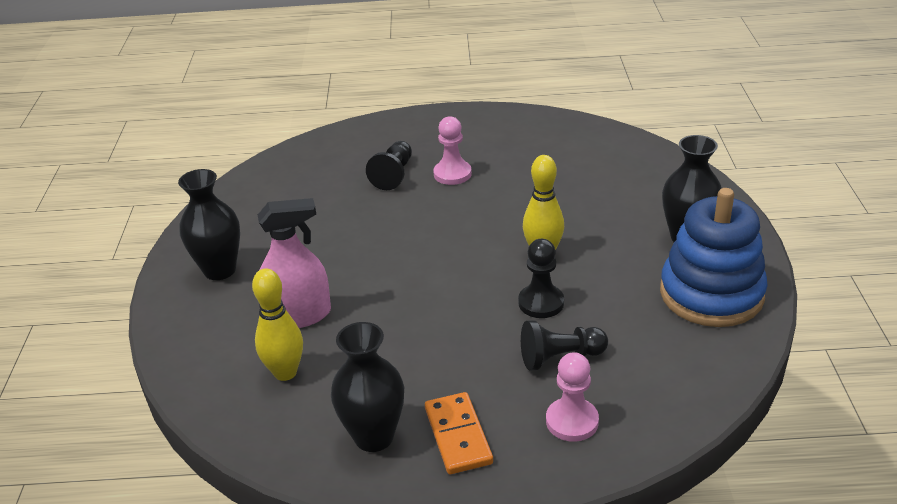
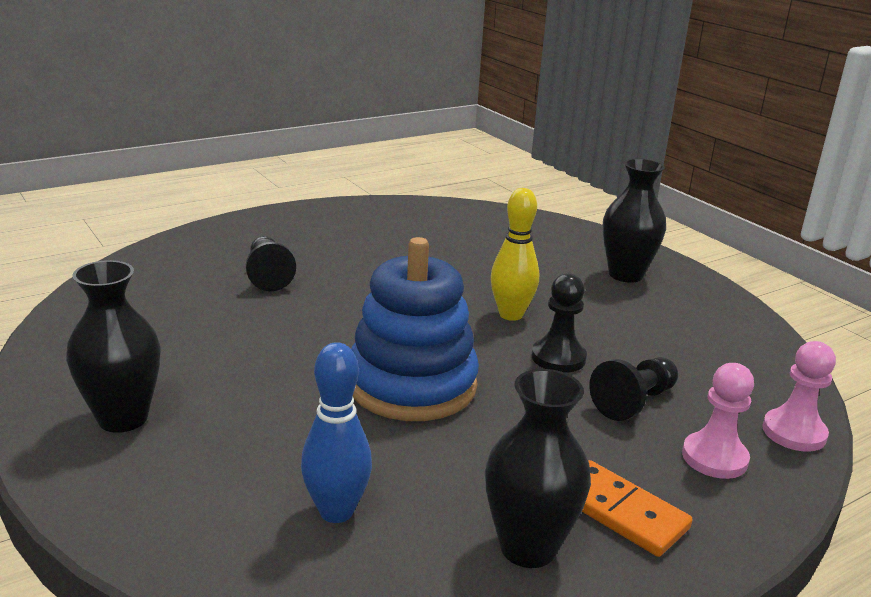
camera: 35 degrees left, 10 degrees down
(285, 372) = (336, 511): yellow bowling pin -> blue bowling pin
(299, 315) = (290, 441): pink spray bottle -> none
(452, 174) = (337, 264): pink pawn -> pink pawn (794, 432)
(711, 294) = (699, 314): blue stacking toy -> blue stacking toy (412, 385)

